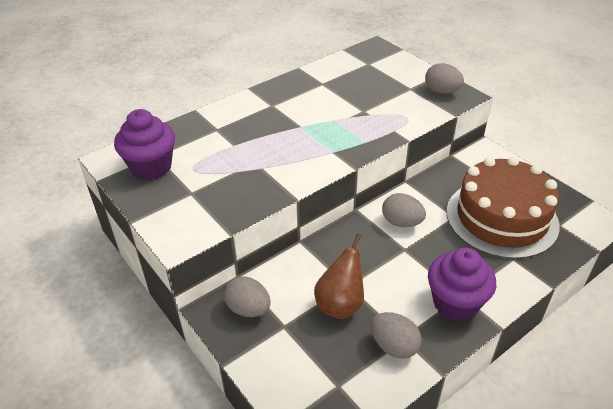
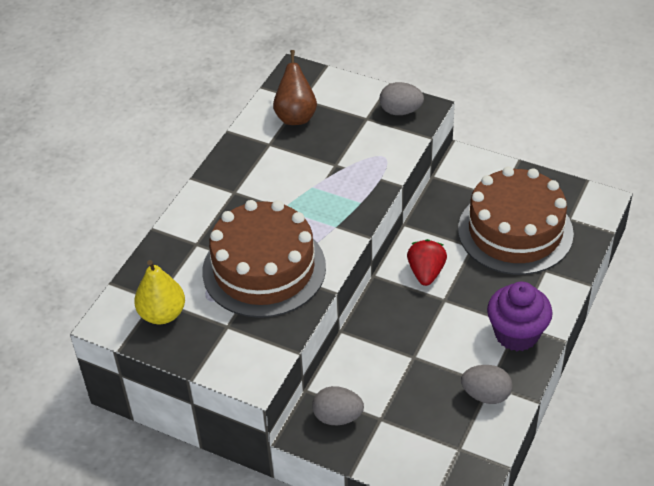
camera: 25 degrees left, 5 degrees up
(151, 167) = (162, 314): purple cupcake -> yellow pear
(252, 162) = (264, 269): none -> brown cake
(340, 304) = (418, 377): brown pear -> brown pear (296, 116)
(401, 222) = (426, 272): grey egg -> red strawberry

